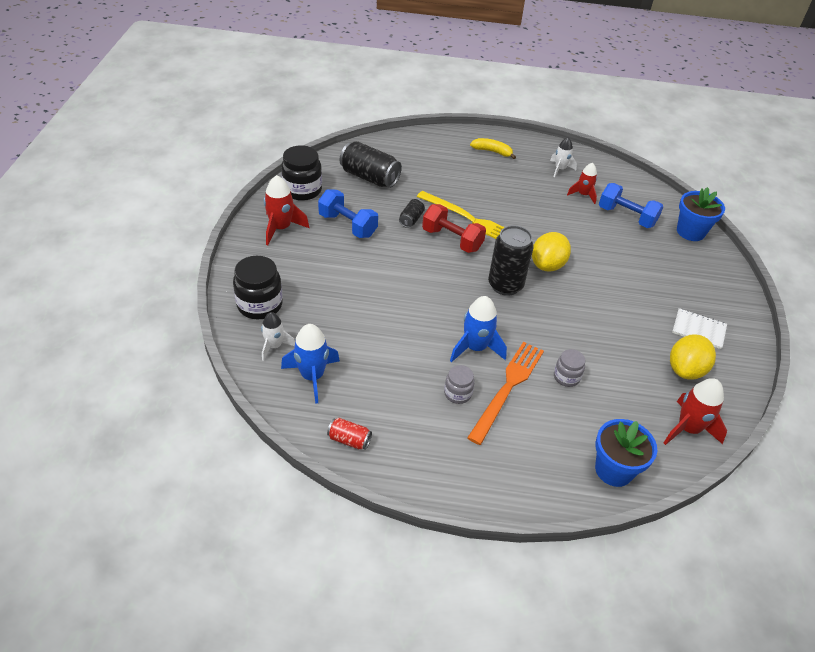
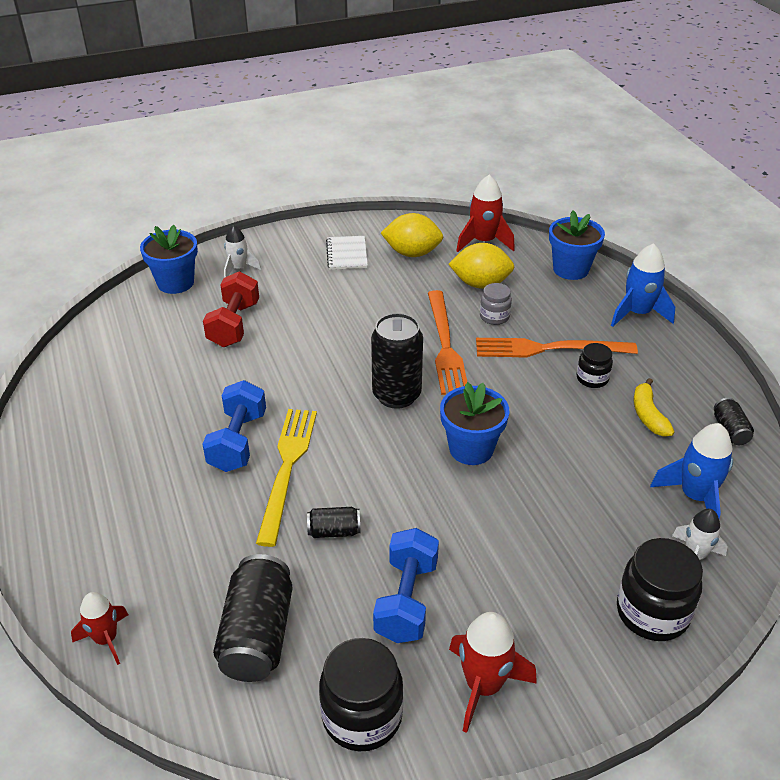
camera: 115 degrees left, 5 degrees down
(349, 440) = (730, 430): red can -> black can
(432, 295) = (471, 449): none -> blue flower pot
(452, 240) = (347, 471): red dumbbell -> red dumbbell (234, 325)
(457, 393) = (592, 378): grey jar -> black jar
(475, 348) = (519, 386): blue rocket -> blue rocket (637, 313)
(492, 151) = (81, 505): yellow banana -> yellow banana (648, 415)
(545, 332) = (445, 345): none -> orange fork
(547, 265) = (329, 372): yellow lemon -> yellow lemon (480, 284)
(560, 169) = (93, 417): white rocket -> white rocket (239, 269)
(583, 195) = (149, 380): red rocket -> red rocket (106, 639)
(626, 217) = (177, 334): blue dumbbell -> blue dumbbell (238, 441)

